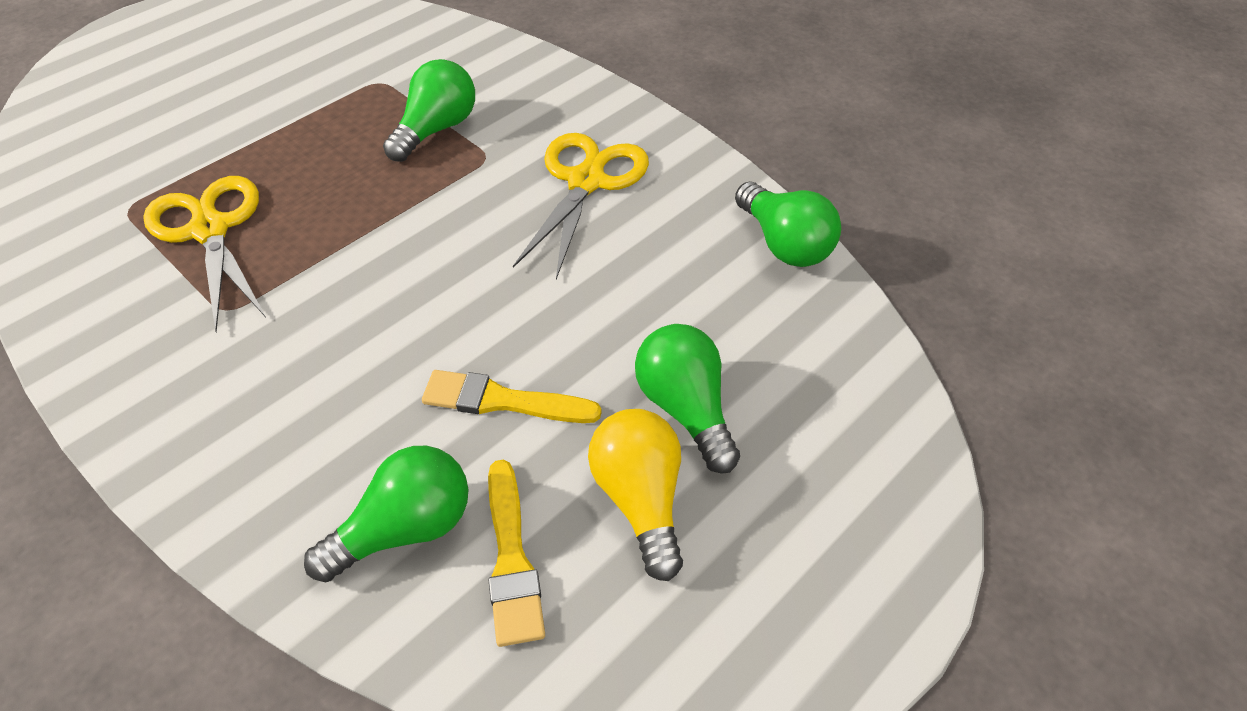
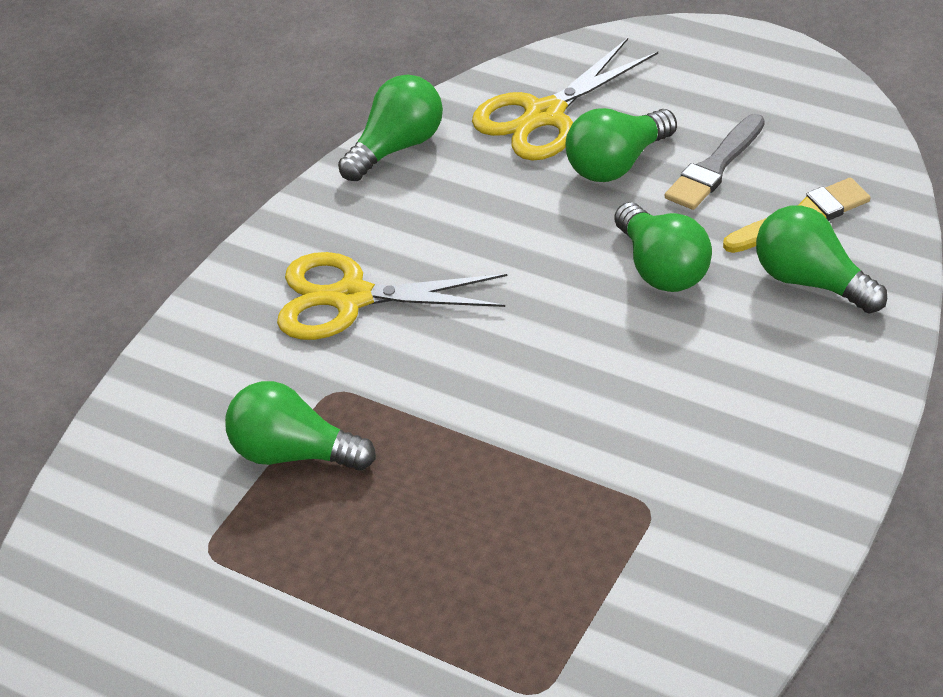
camera: 100 degrees left, 5 degrees down
(210, 230) = (543, 585): yellow scissors -> yellow scissors (545, 115)
(502, 401) = (662, 268): yellow brush -> green light bulb
(640, 499) = (715, 167): yellow light bulb -> grey brush

